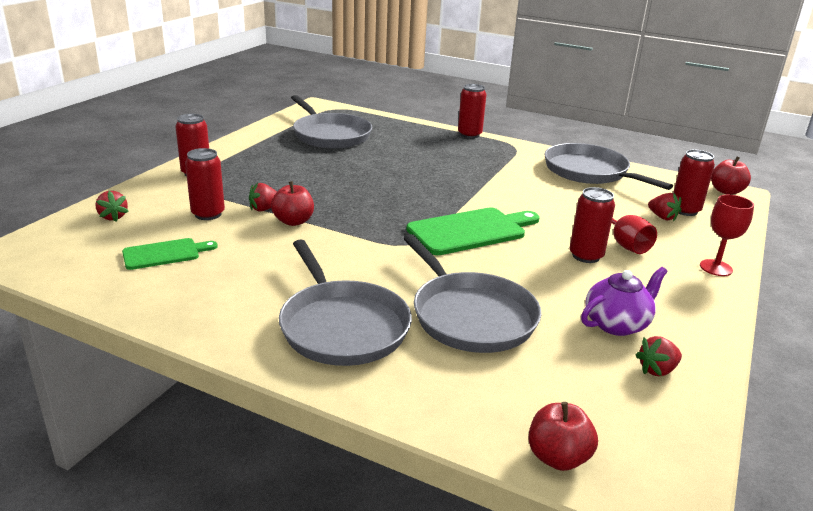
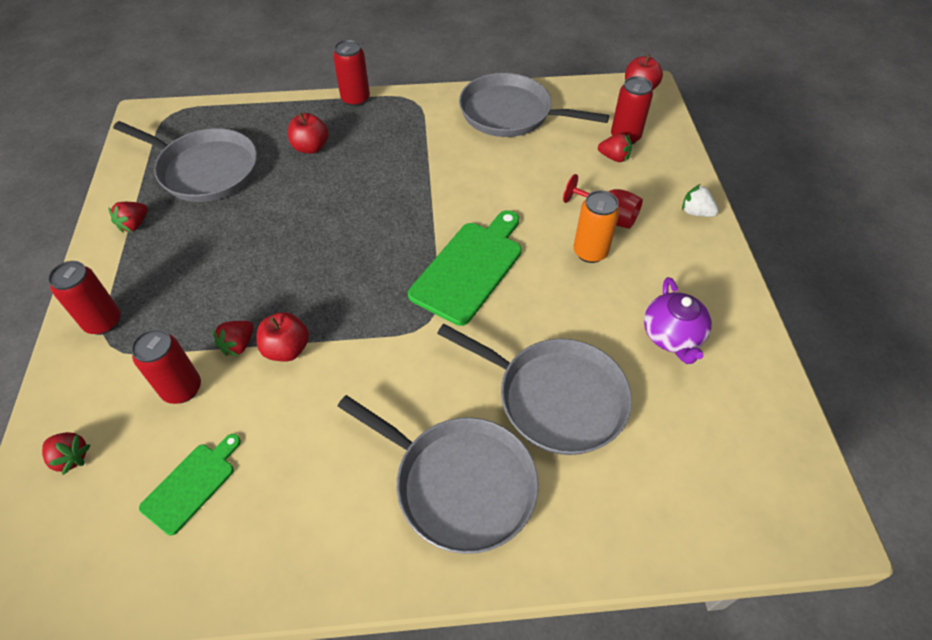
camera: 30 degrees left, 25 degrees up
(557, 457) = (734, 534): red apple -> red apple (311, 147)
(586, 256) = (590, 252): red can -> orange can
(617, 324) = (672, 336): purple teapot -> purple teapot turned 150 degrees clockwise
(657, 370) = (734, 379): red strawberry -> red strawberry (134, 225)
(716, 268) = (696, 212): red goblet -> white strawberry

